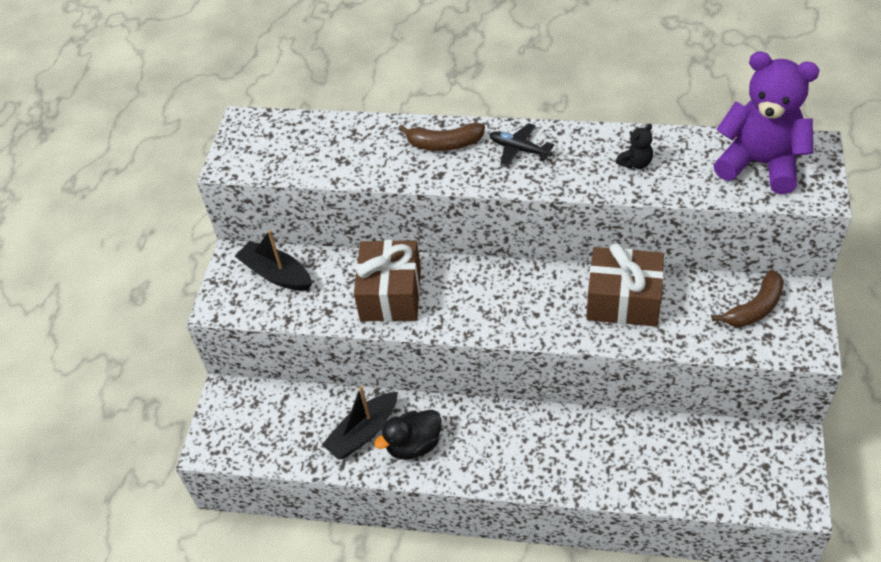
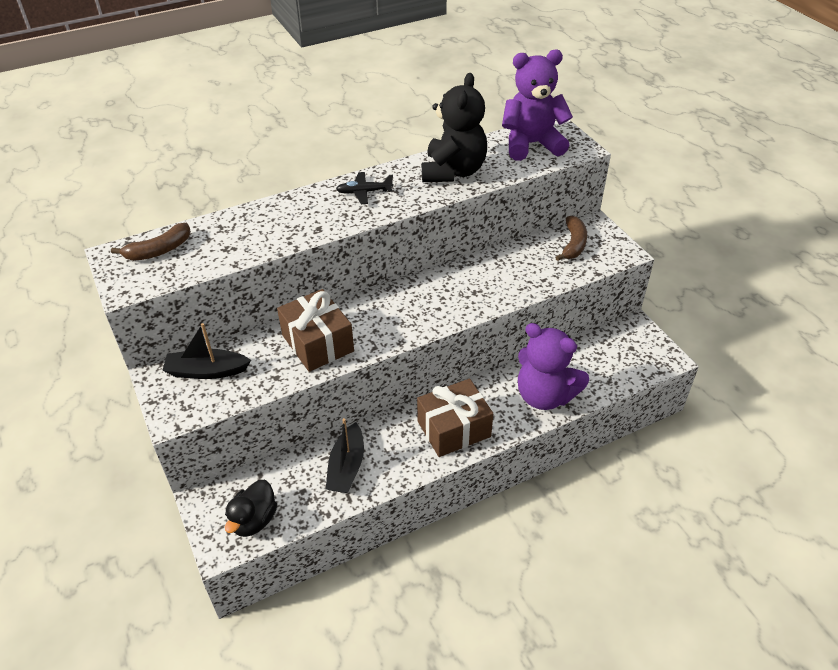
camera: 40 degrees left, 5 degrees down
(413, 445) = (393, 455): black duck -> black duck (254, 520)
(444, 144) = (303, 208): brown banana -> brown banana (159, 250)
(615, 467) = (544, 395): none -> purple teddy bear
(623, 300) = (489, 274): brown gift -> brown gift (454, 429)
(635, 163) = (453, 171): black teddy bear -> black teddy bear, size x2.47

